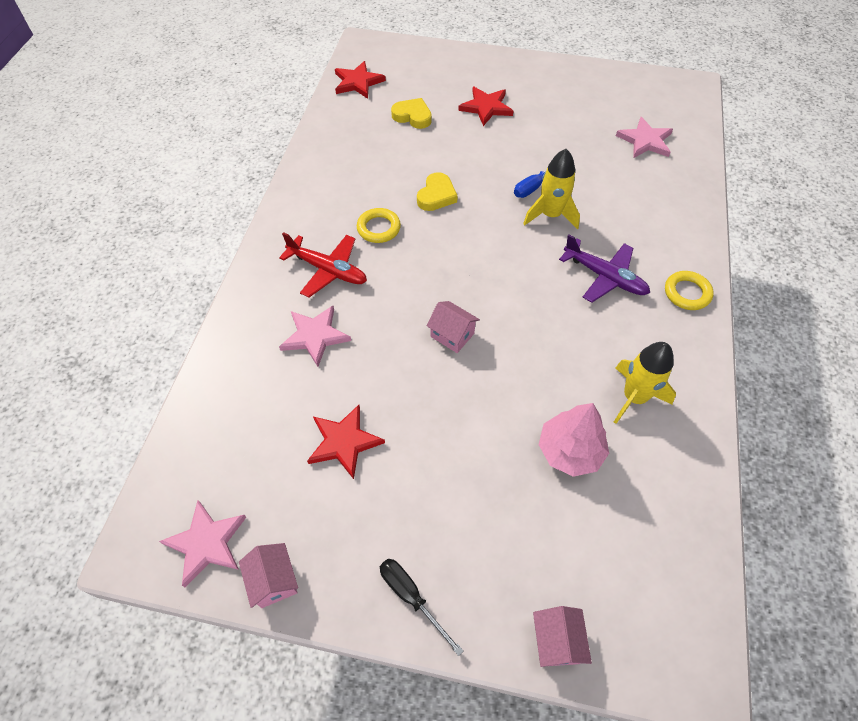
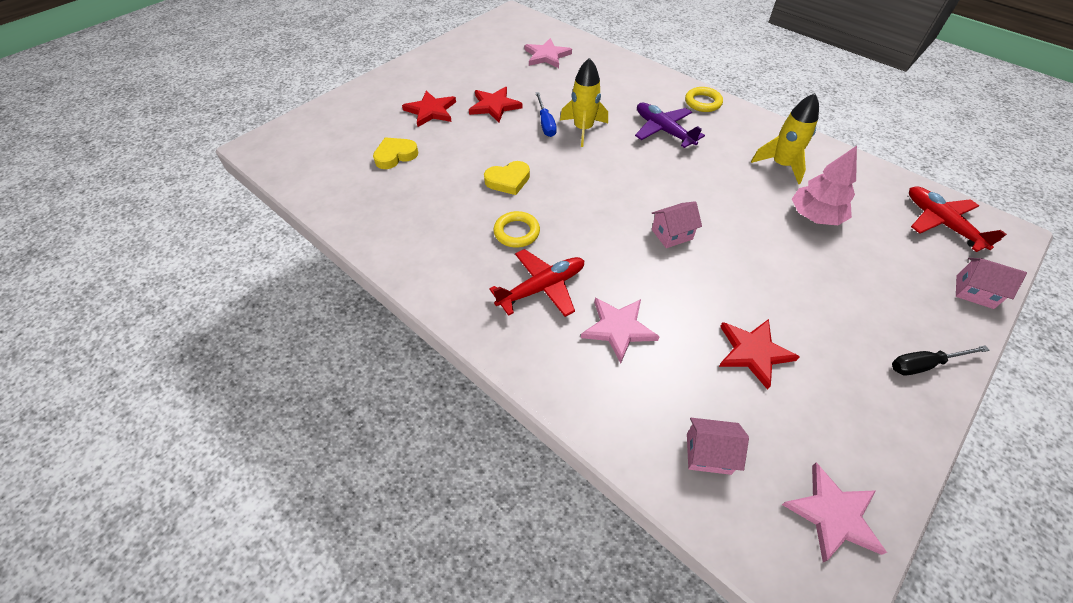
camera: 60 degrees left, 5 degrees down
(274, 580) = (889, 465): pink house -> pink house (708, 453)
(358, 82) = (308, 171): red star -> red star (494, 106)
(436, 195) = (508, 180): yellow heart -> yellow heart turned 105 degrees clockwise
(604, 276) = (664, 131): purple plane -> purple plane turned 105 degrees counterclockwise
(658, 590) = (941, 224): none -> red plane

